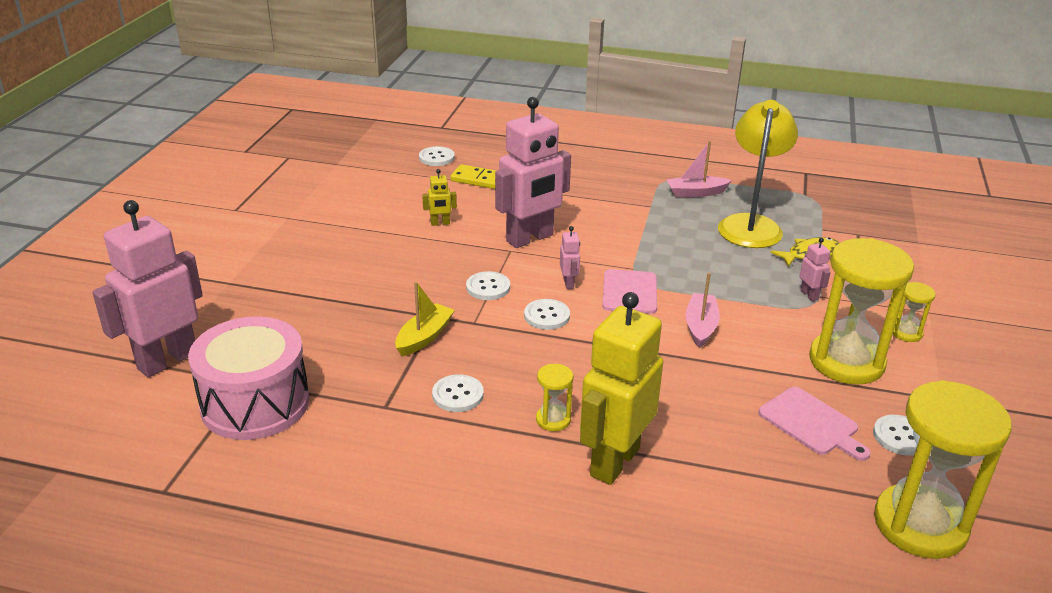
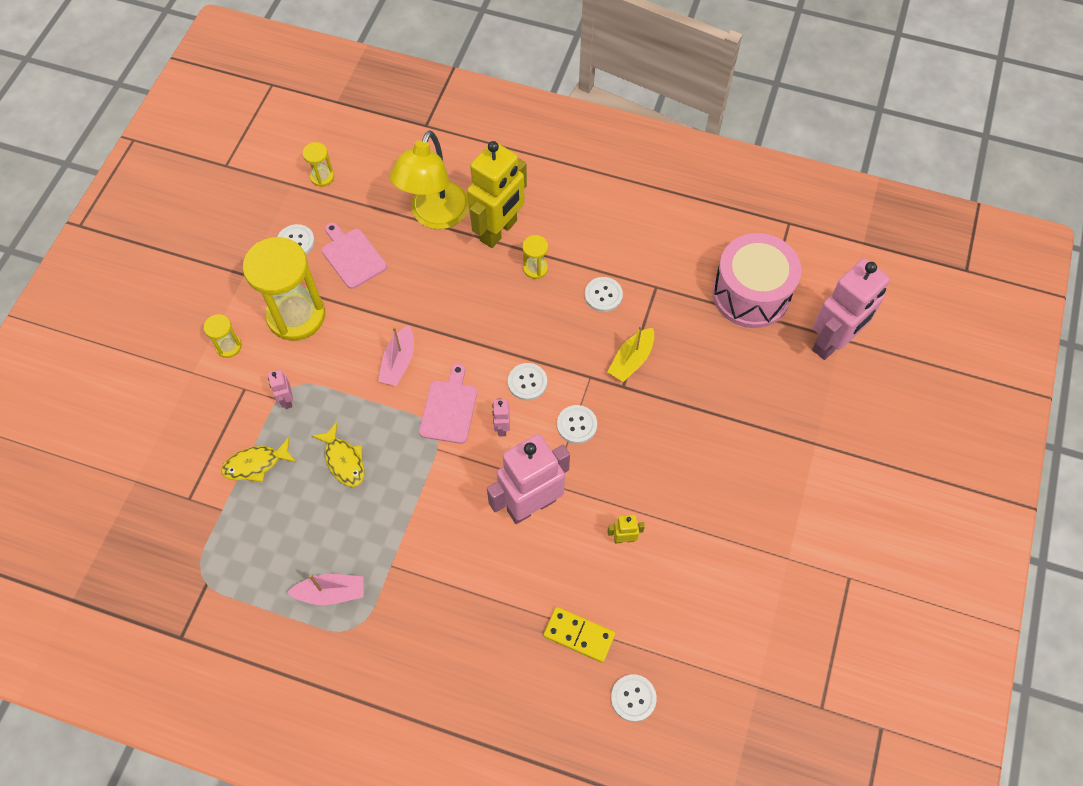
camera: 175 degrees left, 30 degrees up
(724, 258) = (344, 460): none -> yellow fish
(751, 224) = (294, 521): yellow lamp -> yellow lamp (435, 216)
(920, 525) = (322, 177): yellow hourglass -> yellow hourglass, size x0.44

